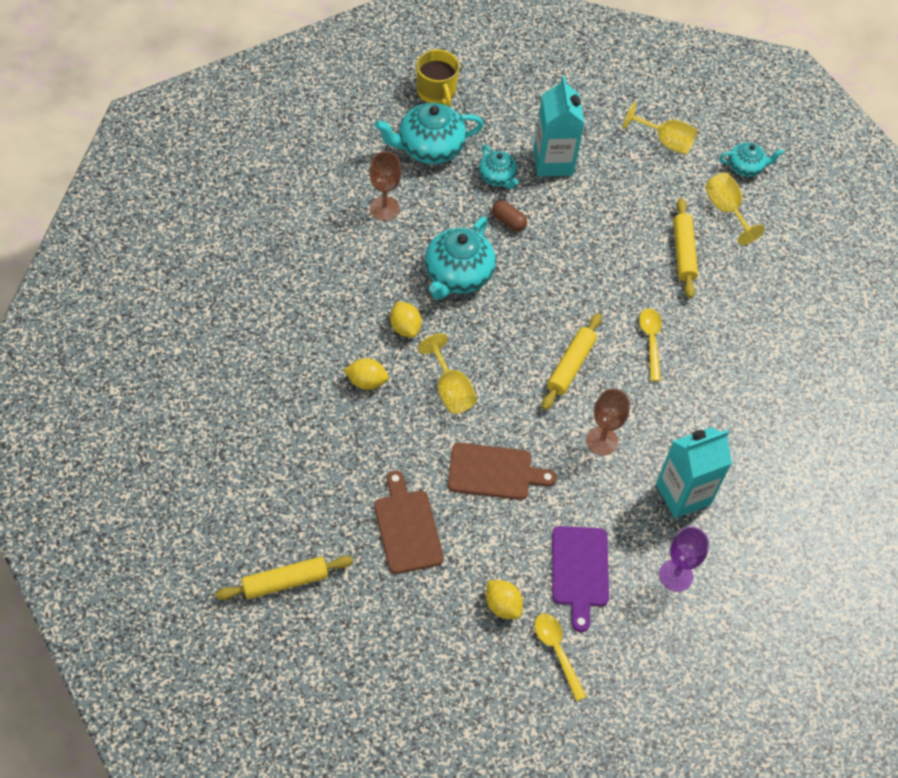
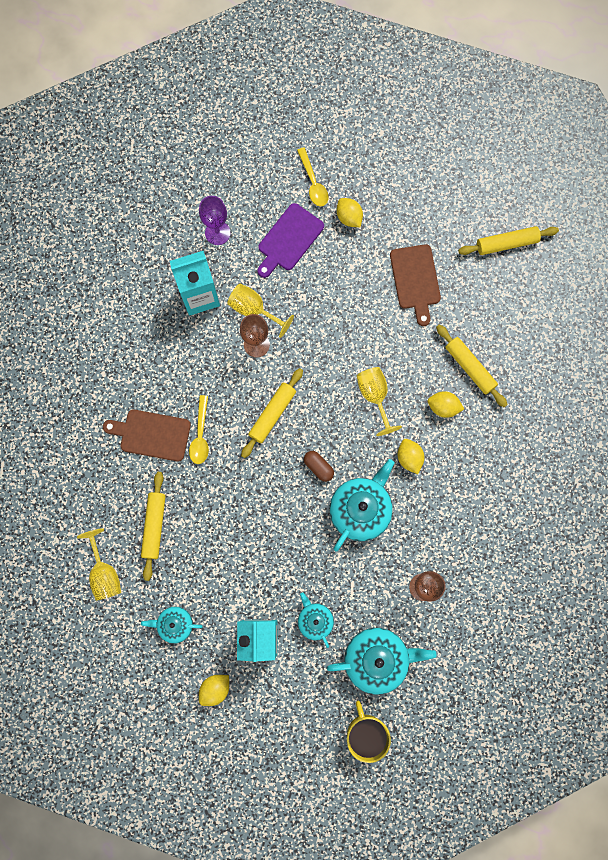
camera: 170 degrees left, 20 degrees up
(334, 426) = (470, 367): none -> yellow rolling pin
(494, 472) = (345, 322): brown cutting board -> brown cutting board (151, 434)
(508, 221) = (309, 567): brown capsule -> brown capsule (318, 467)
(580, 571) = (289, 240): purple cutting board -> purple cutting board turned 150 degrees counterclockwise
(591, 121) = (215, 688): none -> yellow lemon
(665, 141) = (146, 659): yellow goblet -> yellow goblet (254, 310)
(746, 167) = (74, 624): turquoise teapot -> turquoise teapot (175, 624)

